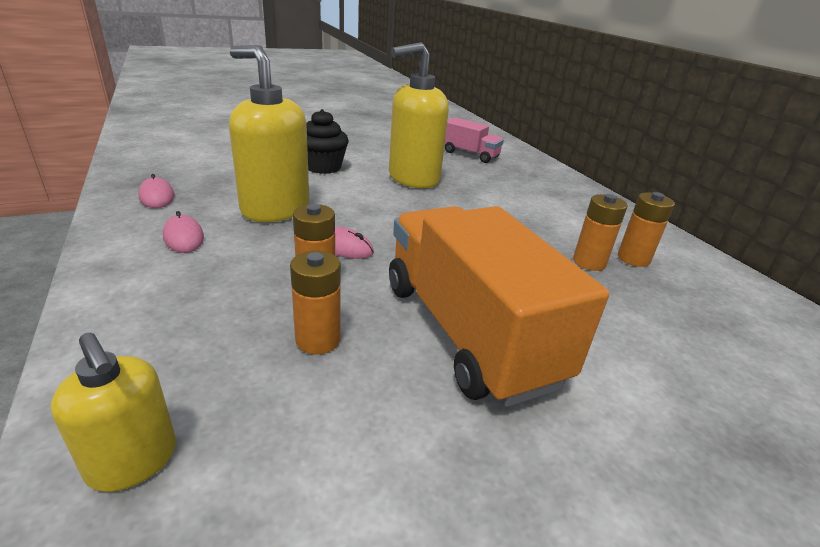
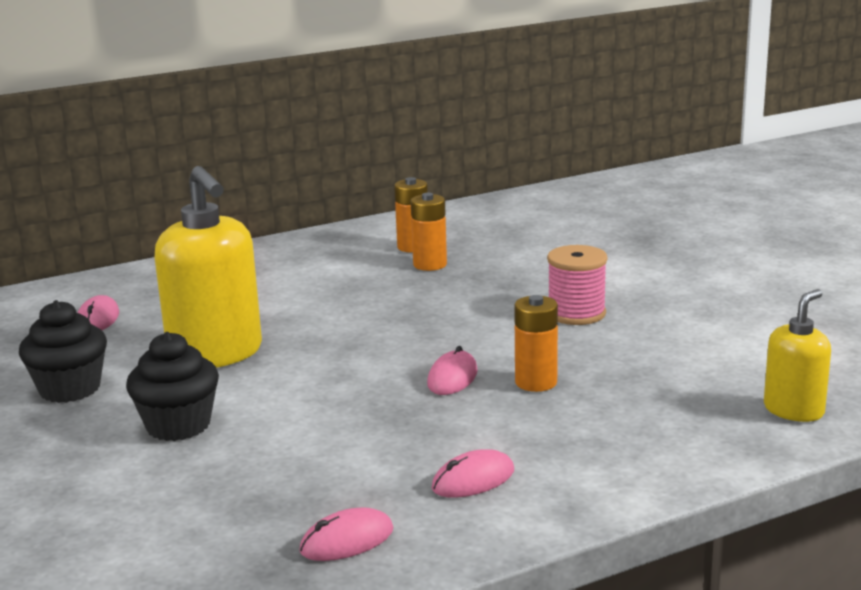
camera: 90 degrees left, 10 degrees down
(275, 209) = (361, 435): yellow soap dispenser -> none
(318, 340) = (626, 369): orange battery -> none
(380, 148) = (70, 389): none -> black cupcake
(467, 331) = (576, 313): orange truck -> pink spool
(470, 154) = (98, 319): pink truck -> pink mouse

